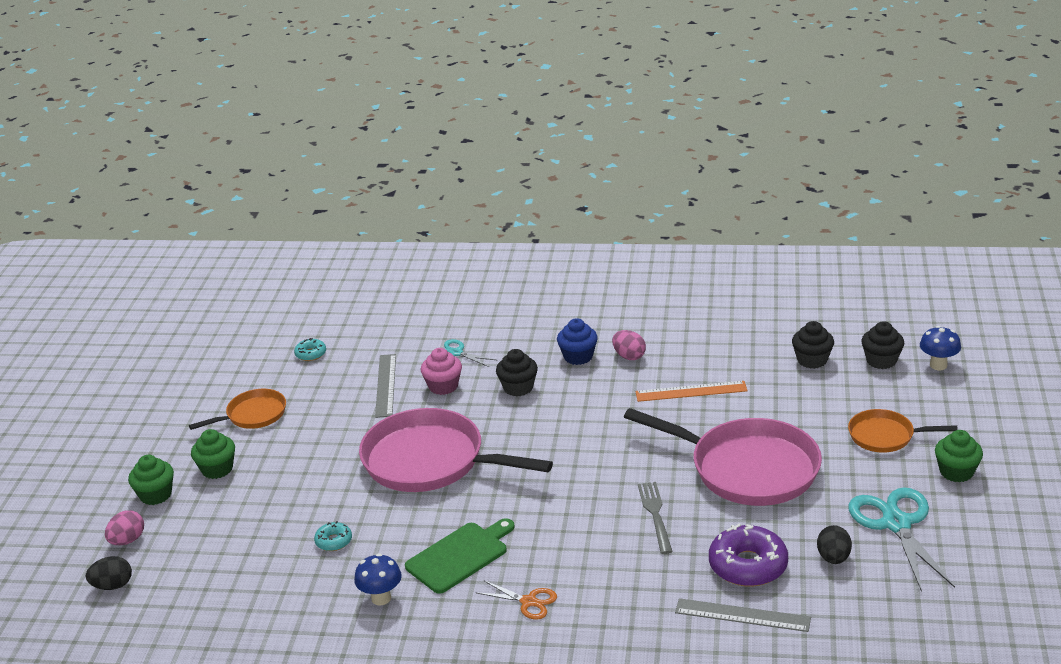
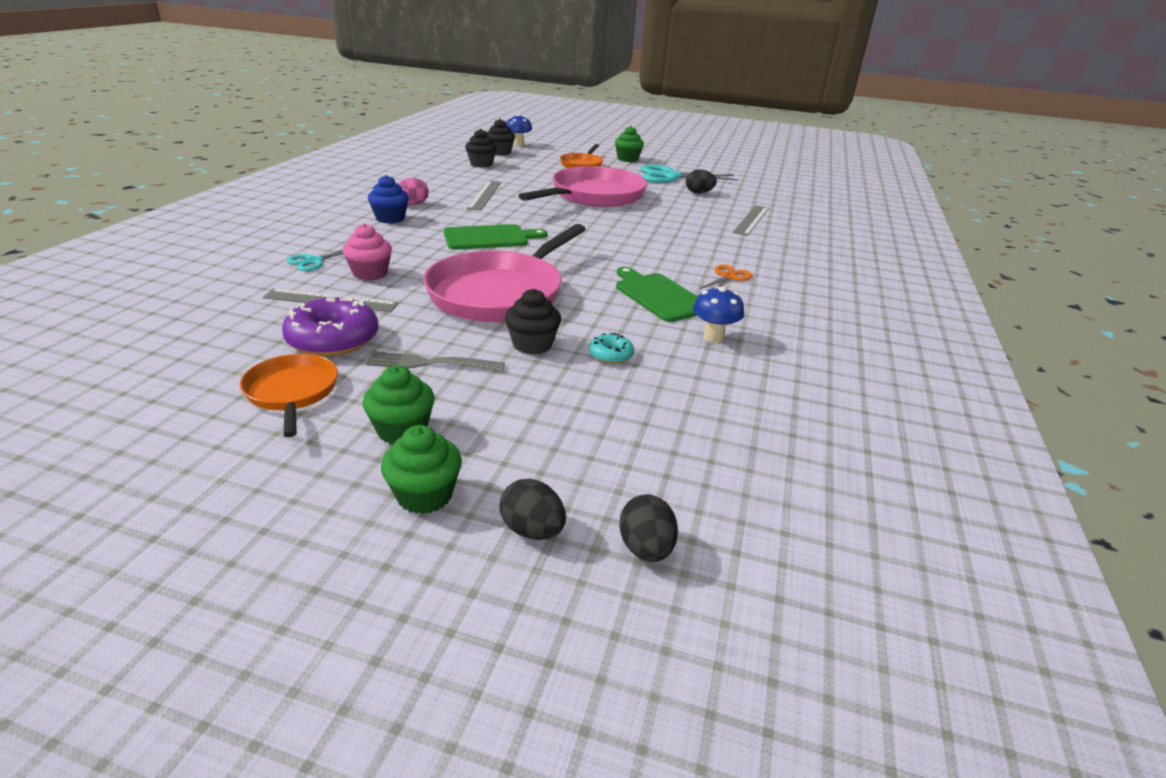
camera: 85 degrees left, 0 degrees up
(127, 540) = (532, 530): pink egg -> black egg
(311, 354) = (192, 339): turquoise donut -> none
(518, 388) = (412, 244): black cupcake -> black cupcake (532, 345)
(559, 425) = (489, 238): none -> green cutting board
(655, 514) = (633, 225): grey fork -> grey fork (429, 363)
(691, 391) = (484, 195): orange ruler -> grey ruler
(748, 565) = (700, 211): purple donut -> purple donut (333, 339)

